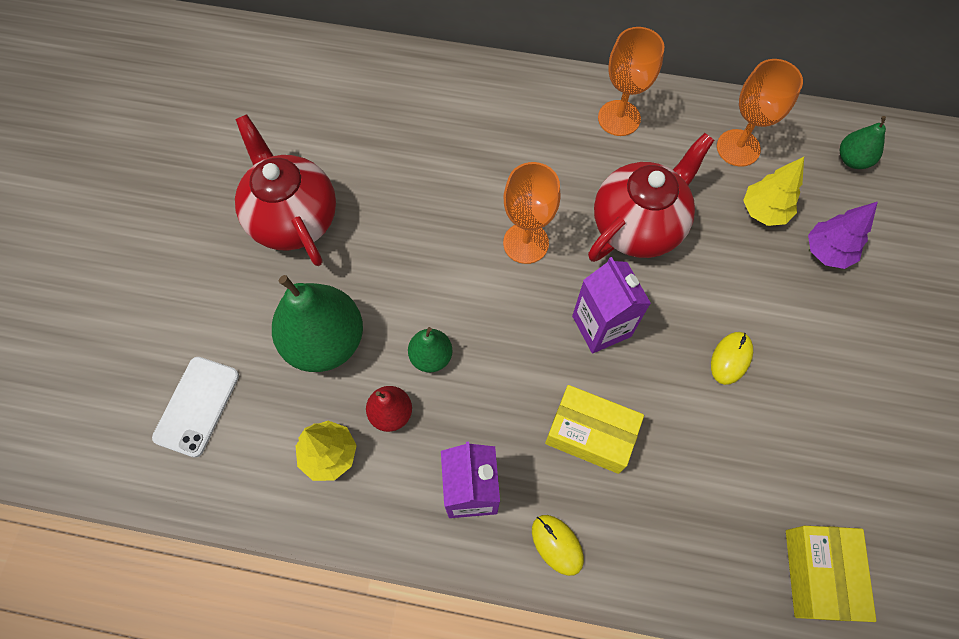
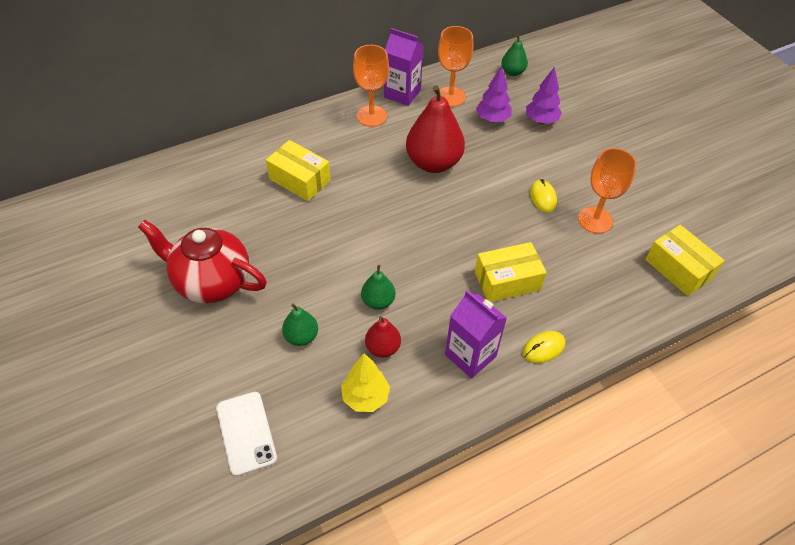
camera: 40 degrees left, 15 degrees down
(325, 341) = (301, 337): green pear -> green pear, size x0.51
(472, 153) = (299, 180): none -> yellow box
(526, 243) = (378, 208): orange goblet -> orange goblet (595, 220)
(557, 544) = (543, 348): yellow mouse -> yellow mouse turned 45 degrees counterclockwise
(601, 326) = (461, 224): purple carton -> purple carton (402, 93)
(638, 225) = (433, 163): red teapot -> red pear
(764, 211) = (492, 119): yellow tree -> purple tree

